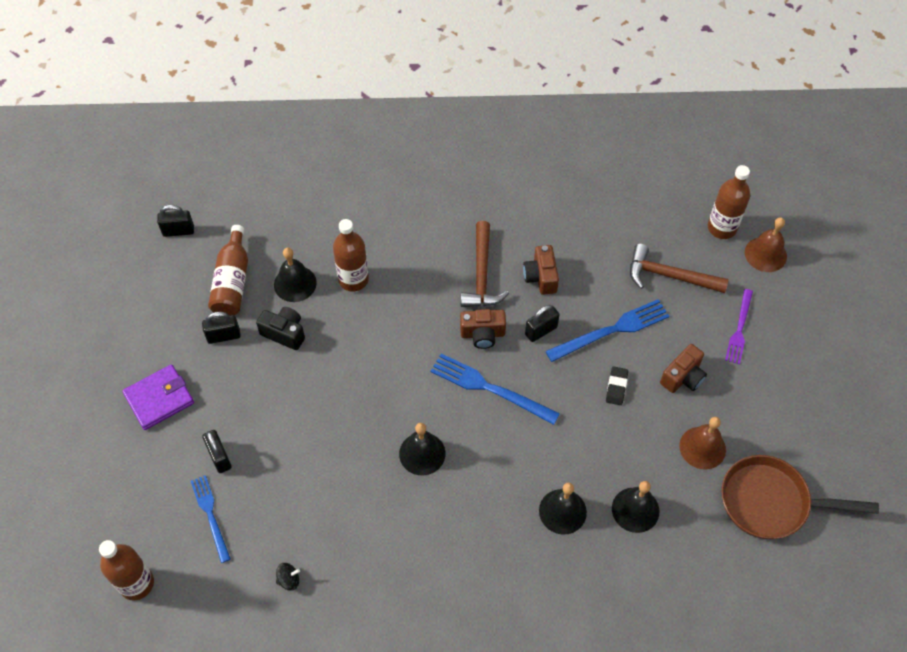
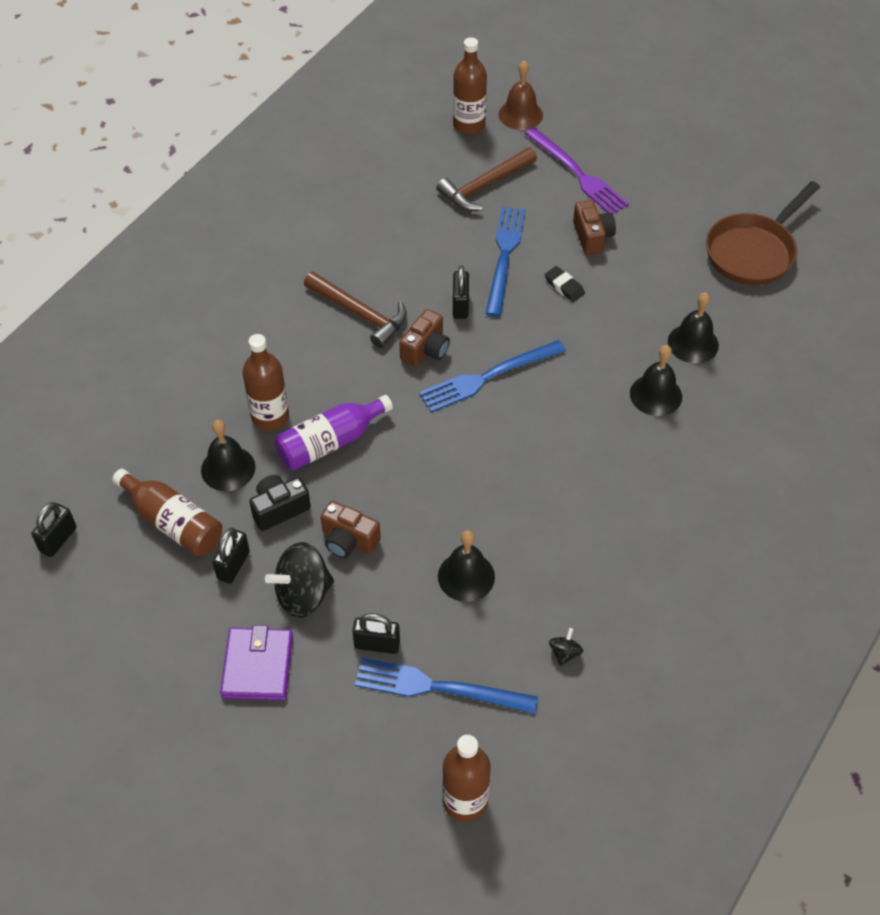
camera: 55 degrees left, 5 degrees down
(210, 515) = (438, 687): blue fork -> blue fork, size x1.52
(229, 389) = (303, 594): none -> black spinning top
(358, 327) = (330, 442): none -> purple bottle
(422, 453) = (513, 467): black bell -> black bell (466, 576)
(541, 277) = (403, 273): brown camera -> brown camera (348, 540)
(702, 447) = (669, 264): brown bell -> none
(739, 329) = (577, 174): purple fork -> purple fork, size x1.52

